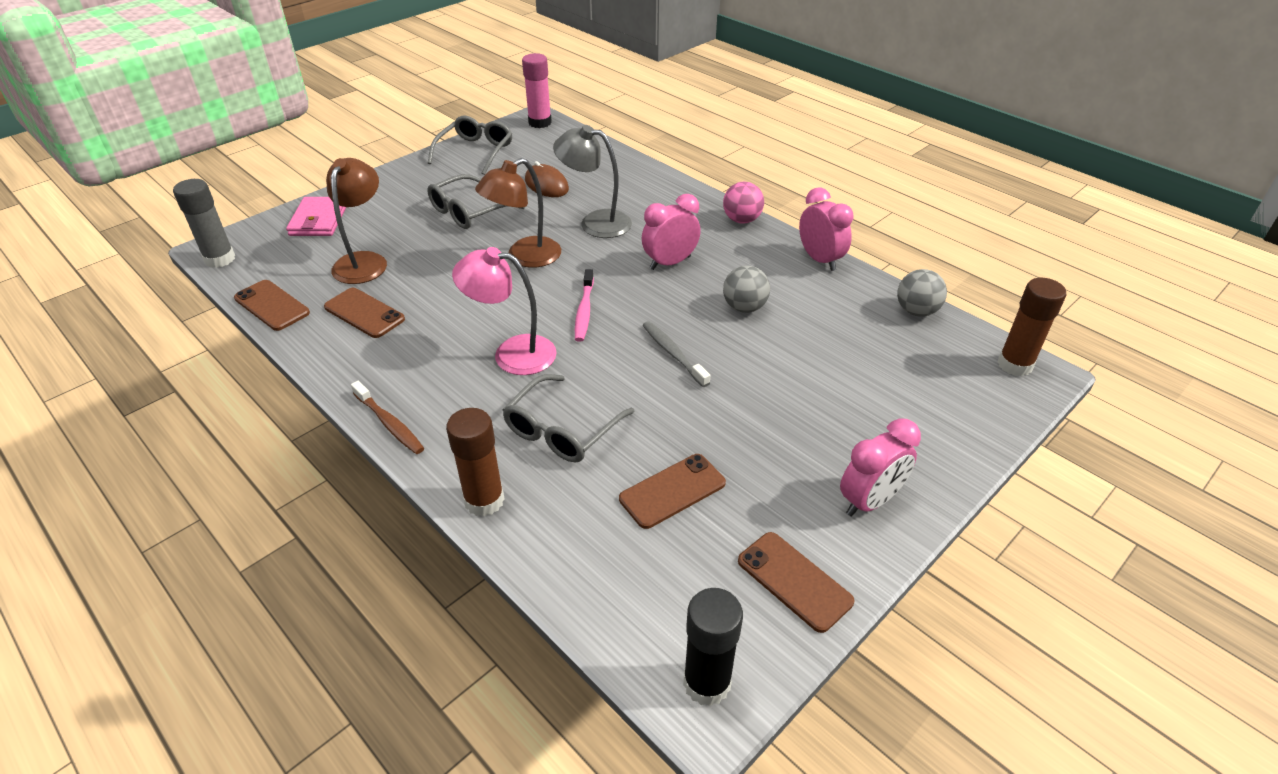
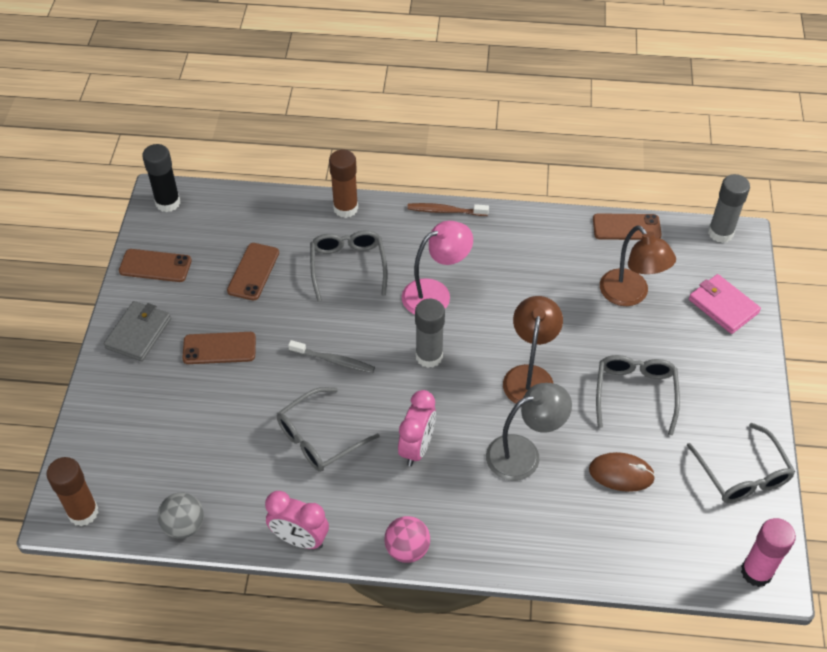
camera: 140 degrees right, 10 degrees up
(364, 313) = (564, 259): brown phone -> brown phone (219, 348)
(584, 311) = (429, 356): pink toothbrush -> grey glue stick
(744, 307) = (320, 437): grey ball -> grey glasses
(869, 501) = (139, 333): pink clock -> grey wallet

